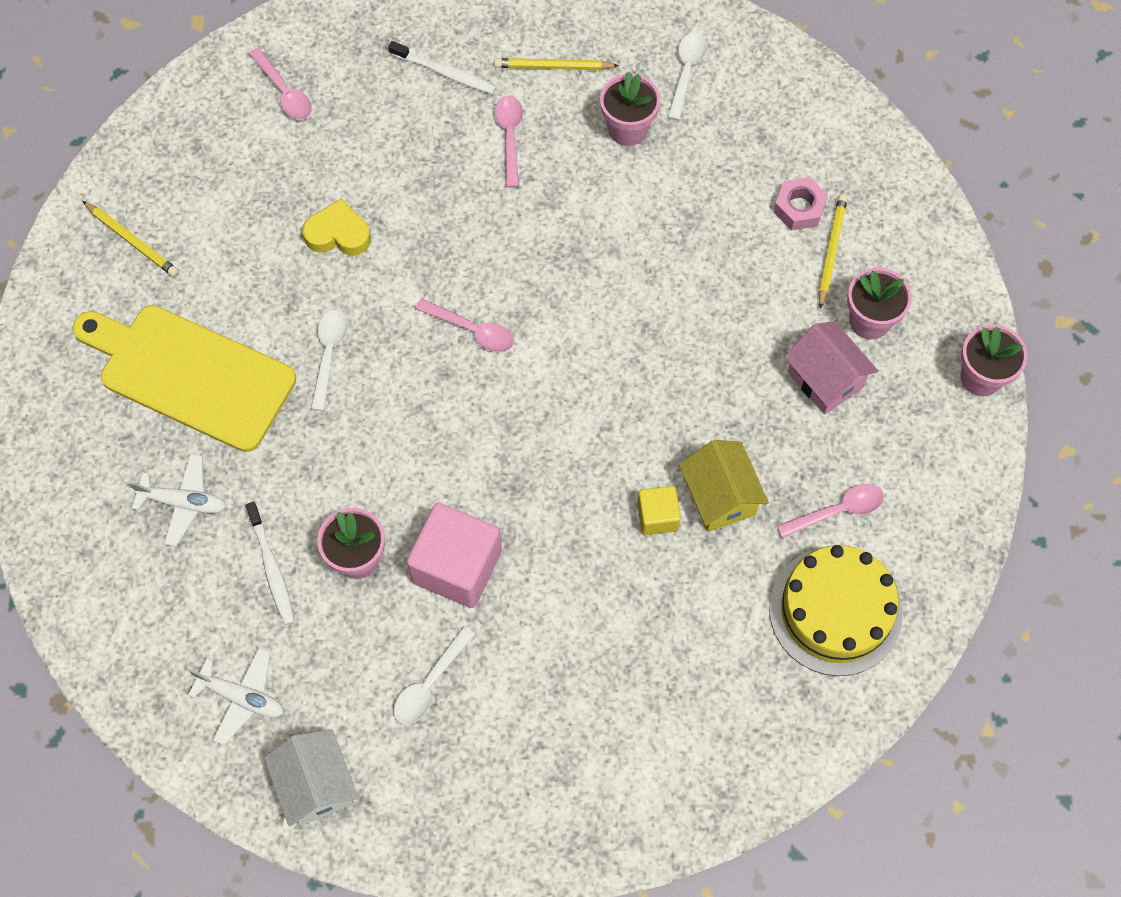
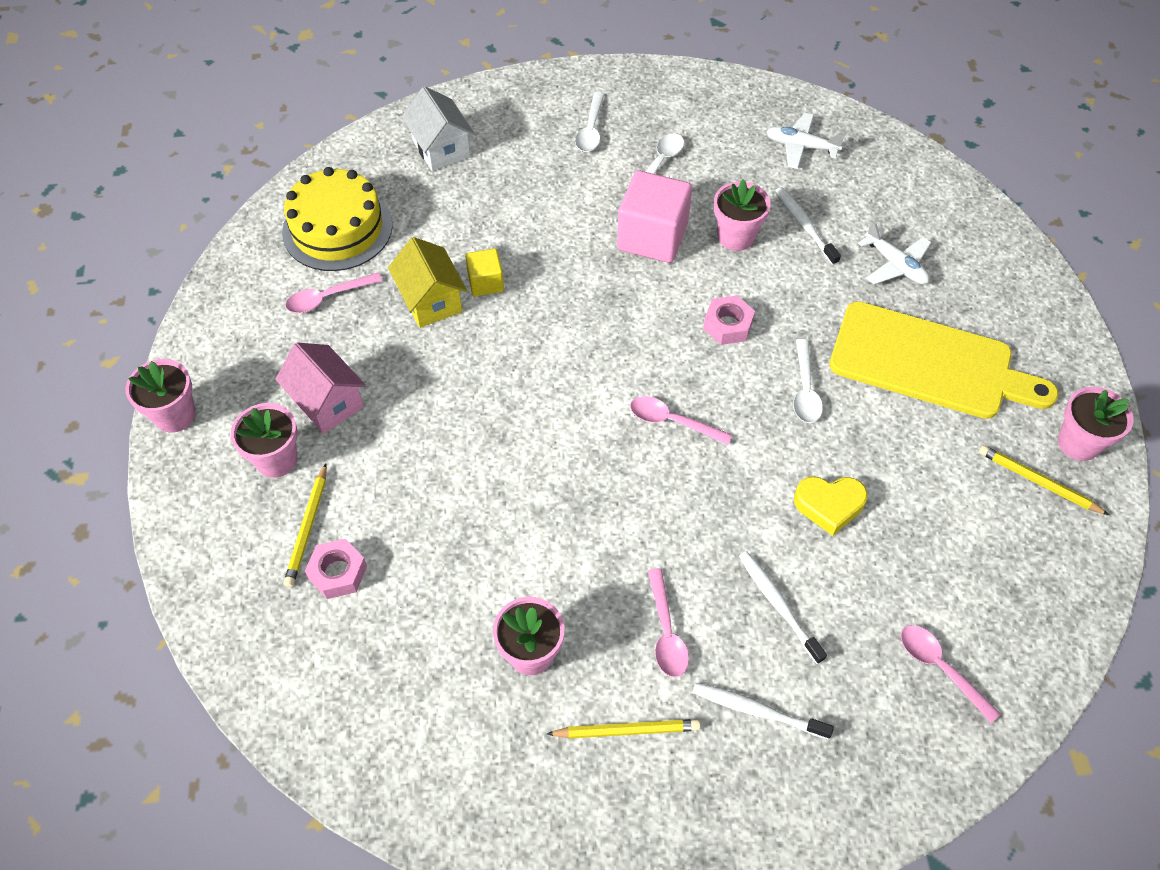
camera: 175 degrees right, 10 degrees down
(76, 275) = (1078, 443): none -> pink flower pot
(183, 502) = (895, 265): white plane -> white plane turned 135 degrees counterclockwise
(316, 785) = (730, 104): white house -> white house (441, 149)
(393, 438) = (727, 325): none -> pink nut
(407, 151) = (778, 605): none -> white toothbrush
(686, 72) = (463, 736): white spoon -> white spoon (591, 129)

